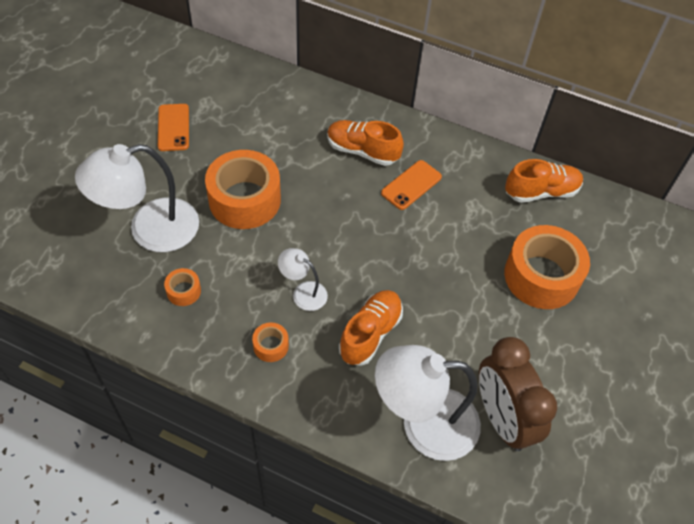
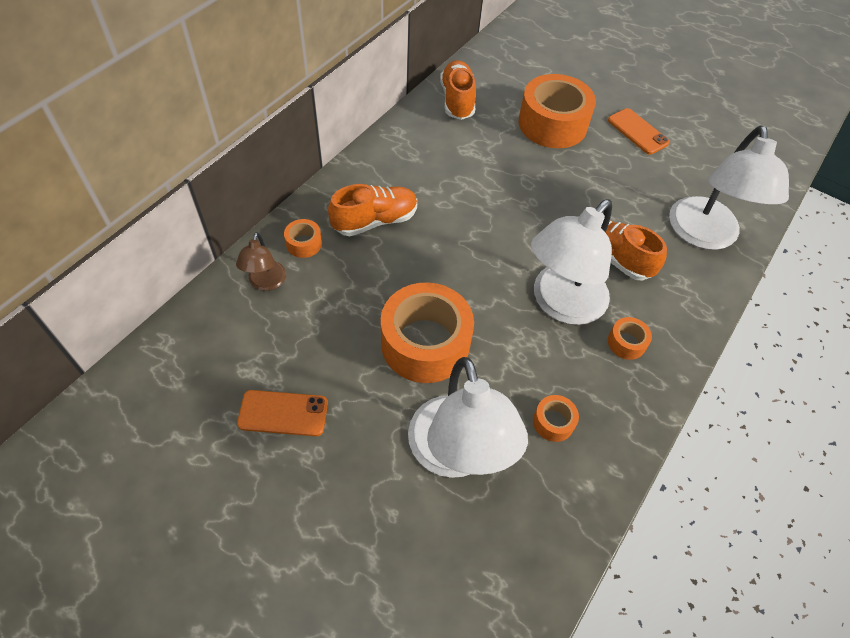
camera: 80 degrees left, 0 degrees up
(282, 97) = (266, 283): none -> brown lamp
(303, 292) = (561, 304): white lamp -> white lamp, size x2.04
(325, 111) = (304, 243): none -> orange tape
(362, 151) = (375, 221): orange shoe -> orange shoe turned 150 degrees counterclockwise
(411, 185) = (431, 190): orange phone -> orange phone (637, 131)
(502, 419) = (695, 183): brown clock -> none

